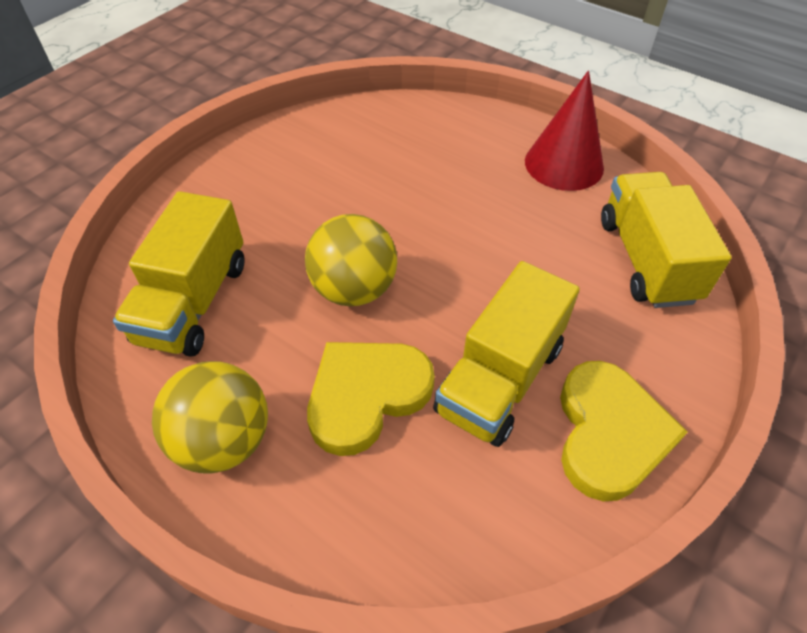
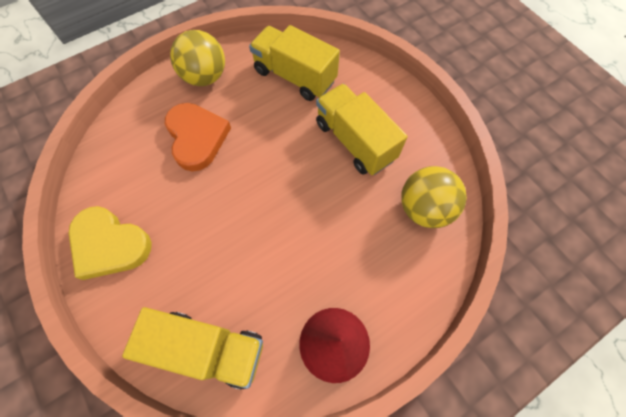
camera: 110 degrees right, 15 degrees up
(354, 289) = (269, 151): yellow ball -> yellow ball (424, 208)
(366, 395) = (197, 138): yellow heart -> orange heart
(500, 379) = (171, 204): yellow truck -> yellow truck (355, 141)

